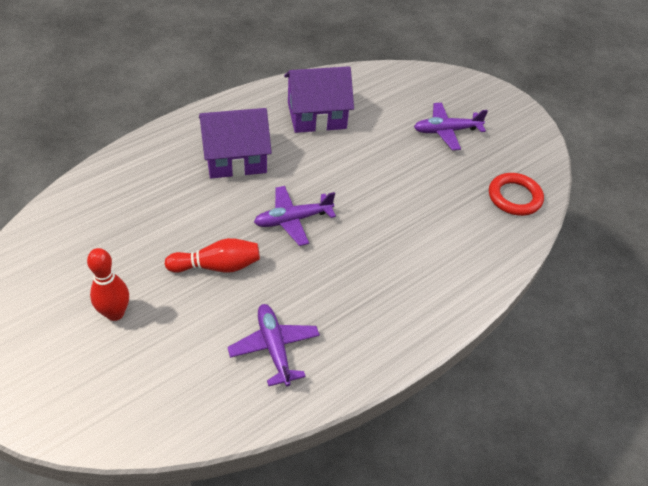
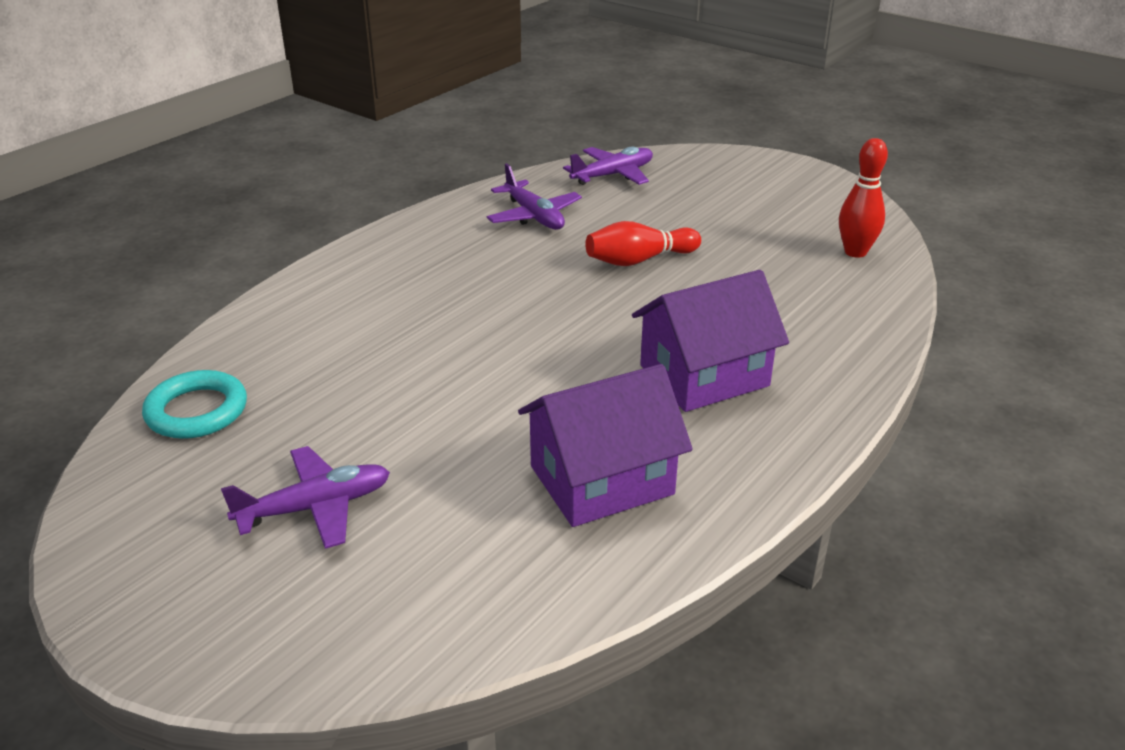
camera: 170 degrees right, 15 degrees down
(115, 313) = (720, 212): red bowling pin -> red bowling pin (855, 252)
(292, 220) = (567, 317): purple plane -> purple plane (613, 175)
(514, 197) = (197, 411): red ring -> turquoise ring

